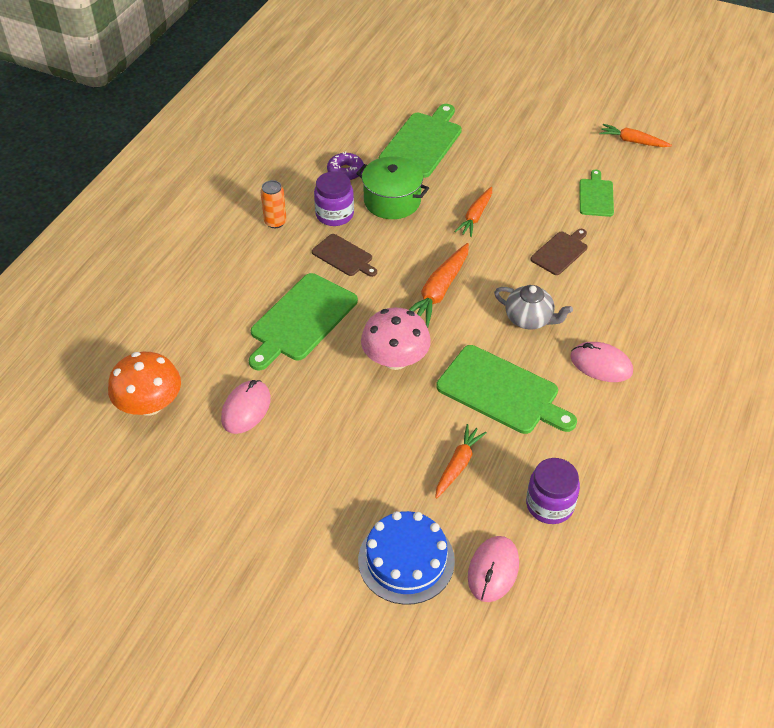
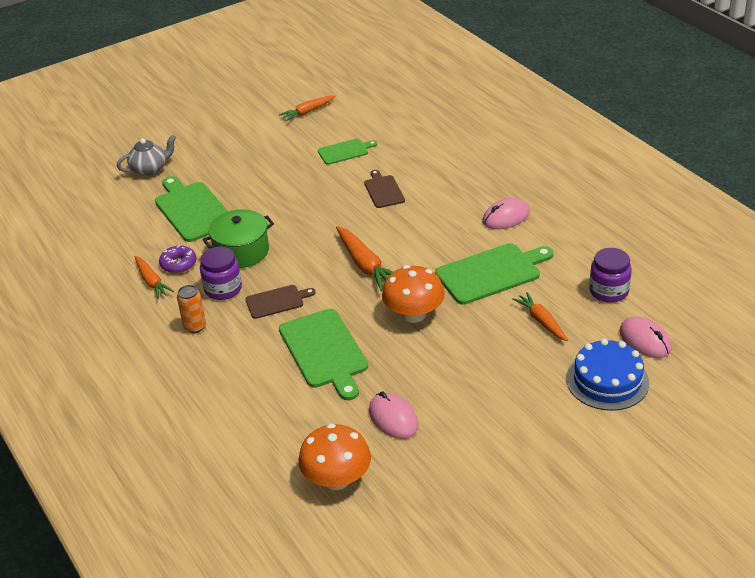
camera: 55 degrees left, 10 degrees down
(395, 359) = (414, 314): pink mushroom -> orange mushroom
(475, 216) = (305, 216): orange carrot -> orange carrot (151, 281)
(529, 319) = (435, 232): grey teapot -> grey teapot (150, 169)
(596, 196) = (345, 151): green cutting board -> green cutting board turned 120 degrees clockwise

